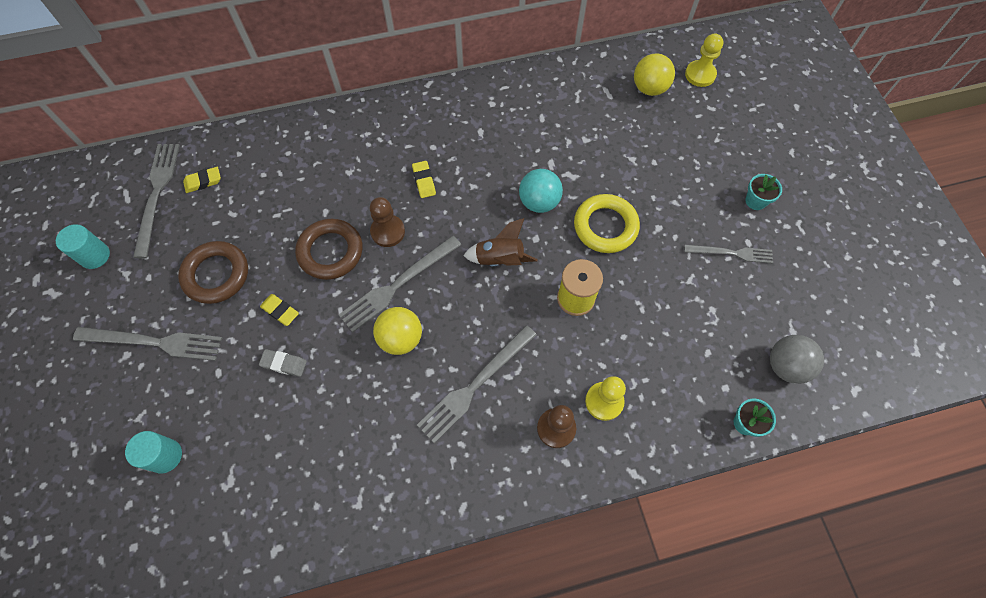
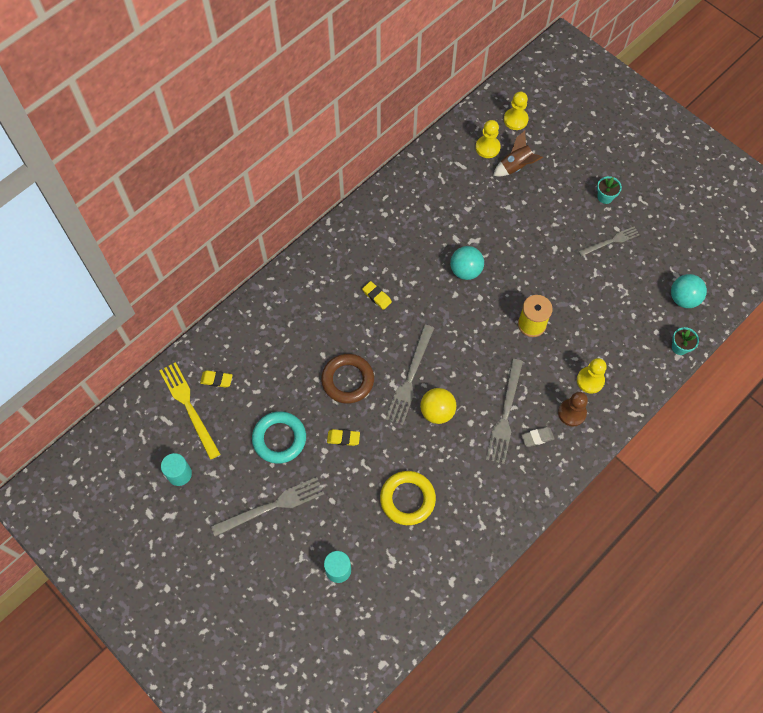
camera: 30 degrees left, 0 degrees up
(157, 194) = (189, 407): grey fork -> yellow fork
(203, 182) = (216, 380): yellow eraser -> yellow eraser turned 60 degrees clockwise
(216, 275) = (279, 439): brown ring -> turquoise ring
(284, 364) = (372, 470): grey eraser -> grey eraser (537, 437)
(388, 232) = (377, 345): brown pawn -> none
(500, 259) = (466, 324): brown rocket -> brown rocket (516, 167)
(605, 226) = (520, 265): yellow ring -> yellow ring (407, 499)
(649, 88) = (487, 147): yellow ball -> yellow pawn
(786, 366) = (683, 298): grey ball -> turquoise ball

